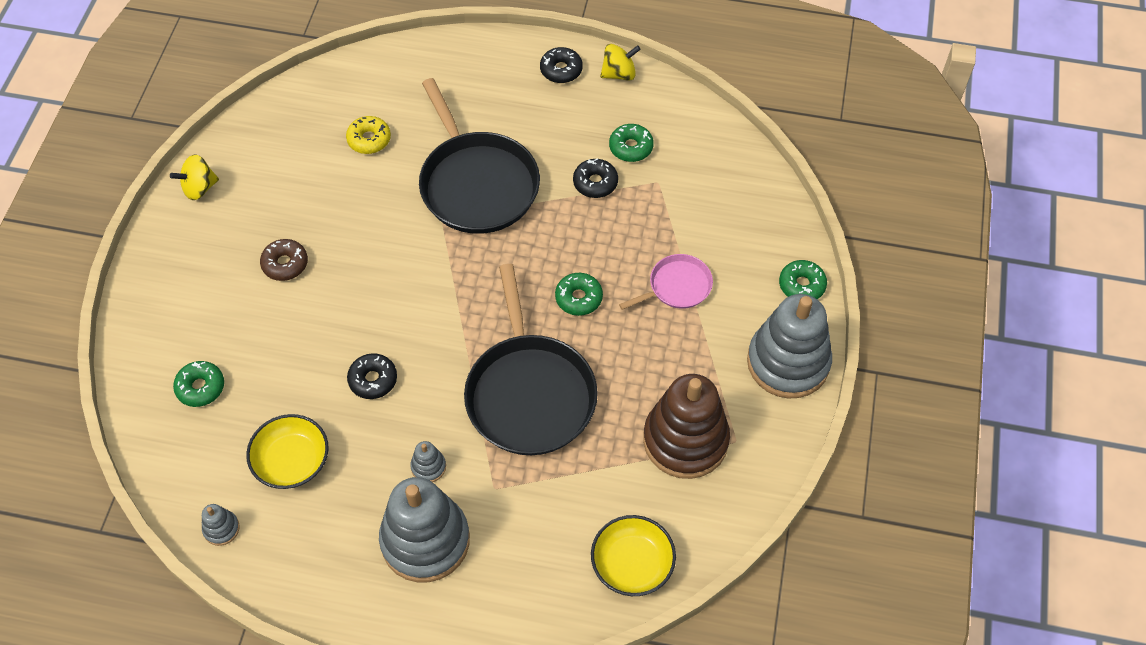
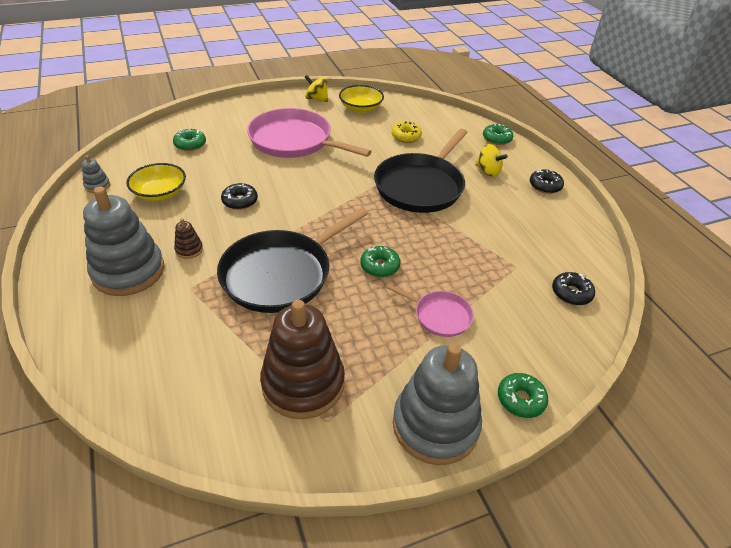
camera: 55 degrees right, 15 degrees down
(285, 264) = (294, 141): brown donut -> pink pan
(428, 467) = (189, 250): grey stacking toy -> brown stacking toy
(595, 183) = (480, 236): black donut -> black donut (571, 293)
(619, 74) = (576, 211): yellow spinning top -> yellow spinning top (488, 171)
(631, 147) = (527, 241): green donut -> green donut (497, 139)
(632, 564) = (162, 399): yellow bowl -> yellow bowl (361, 108)

